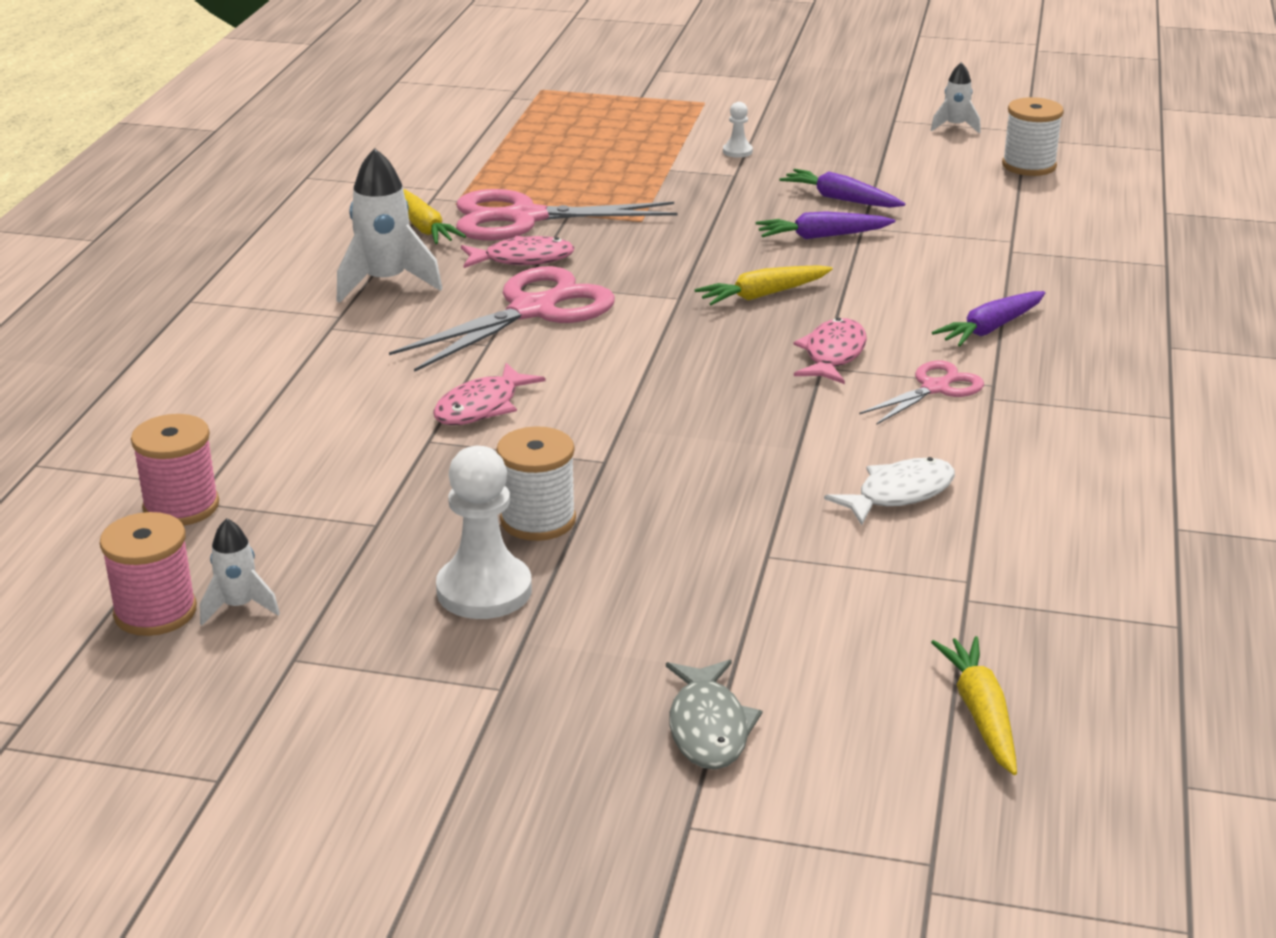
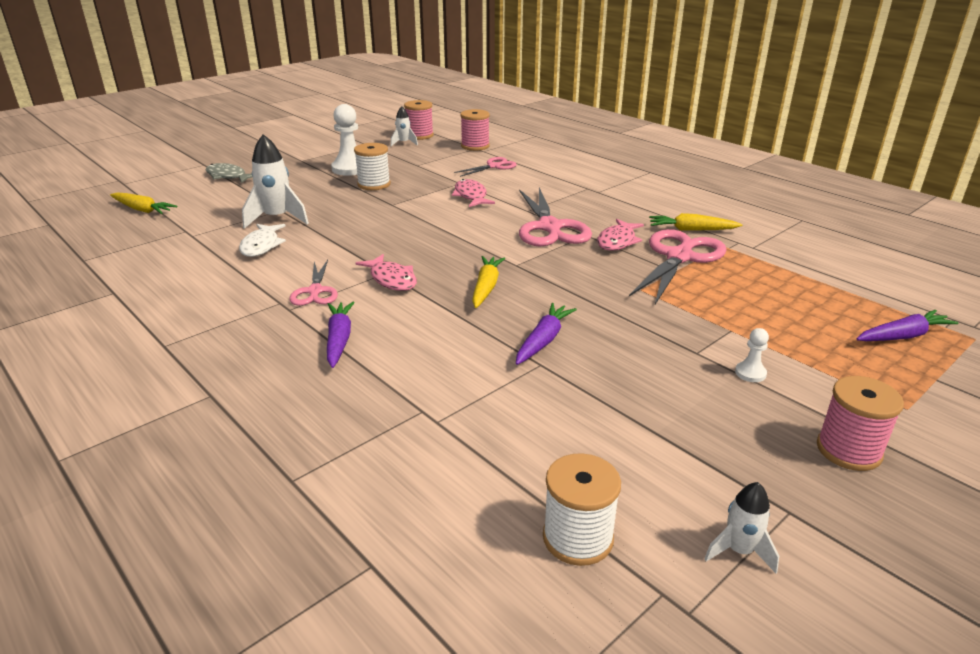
camera: 125 degrees right, 0 degrees up
(301, 439) = (494, 166): none -> pink scissors
(385, 283) = (624, 206): white rocket -> white rocket (277, 218)
(794, 112) = (848, 450): none -> pink spool
(840, 199) = (602, 378): purple carrot -> purple carrot (903, 336)

